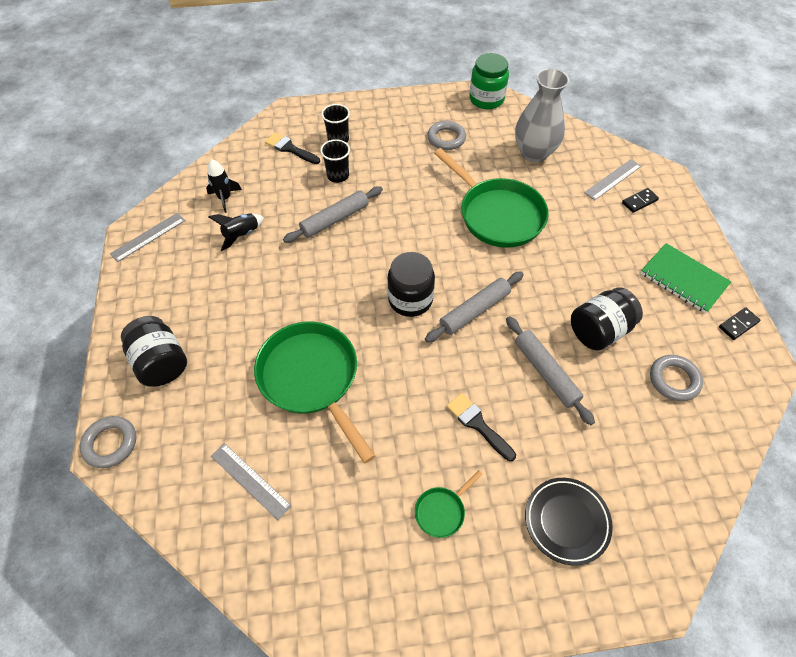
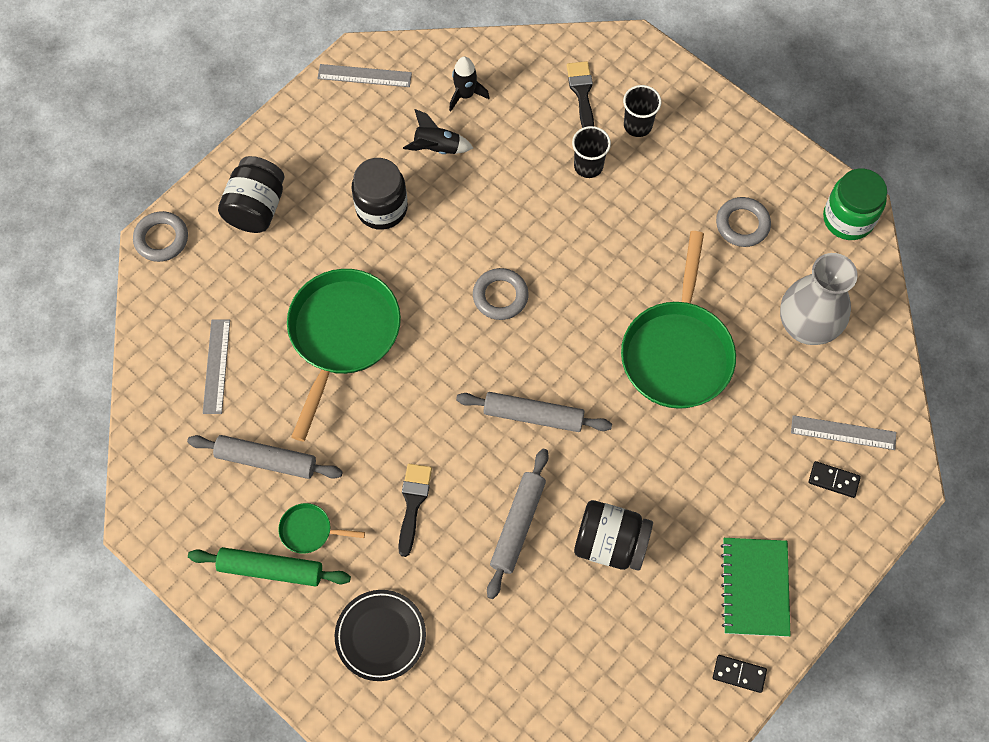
camera: 50 degrees right, 10 degrees up
(335, 219) = (530, 210): grey rolling pin -> grey rolling pin (266, 460)
(410, 299) = (496, 350): black jar -> black jar (381, 208)
(451, 565) = (271, 569): none -> green rolling pin
(674, 380) = (610, 646): grey ring -> grey ring (500, 296)

